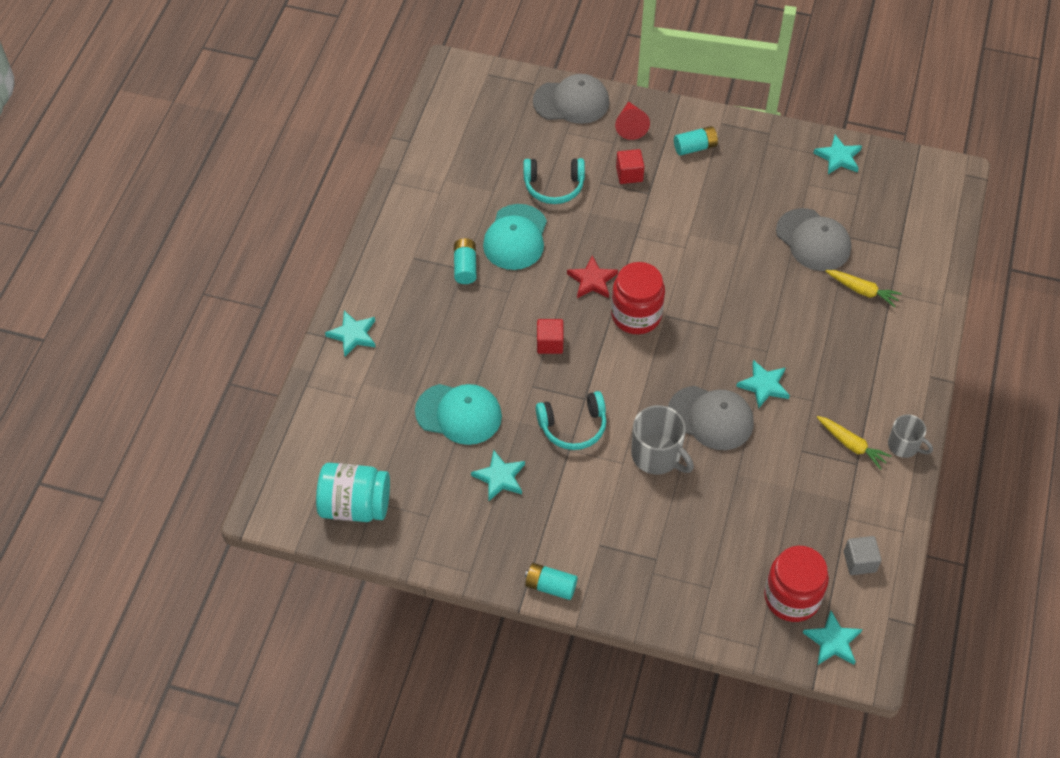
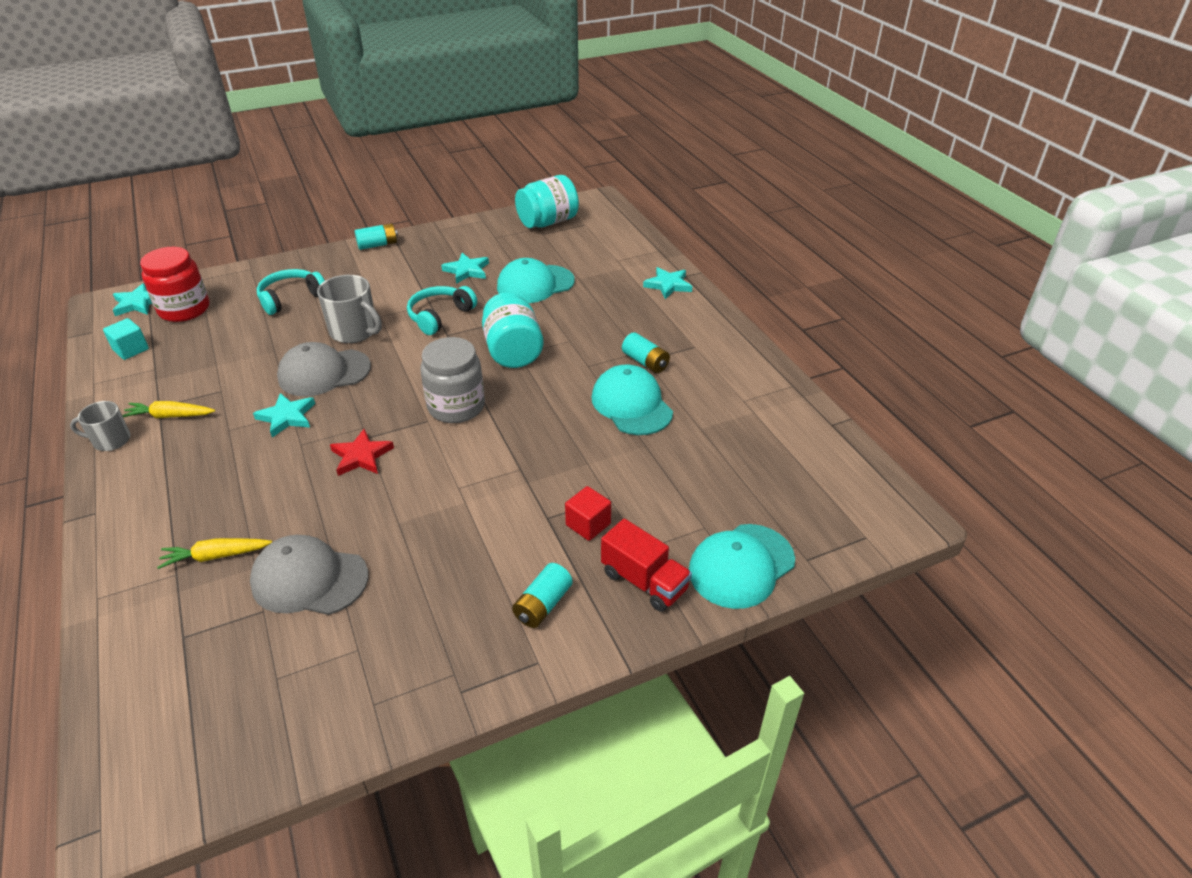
camera: 140 degrees right, 15 degrees down
(550, 343) = (513, 351): red cube -> turquoise jar
(554, 186) = (650, 466): turquoise headphones -> turquoise headphones (291, 298)
(571, 102) = (741, 566): grey cap -> turquoise cap
(592, 280) = (524, 410): red star -> red star (361, 456)
(630, 126) = (644, 581): red cone -> red truck
(636, 315) = (456, 406): red jar -> grey jar
(657, 455) = (354, 331): grey mug -> grey mug turned 150 degrees counterclockwise
(838, 157) = (334, 720): turquoise star -> none
(859, 561) = (131, 349): grey cube -> turquoise cube

